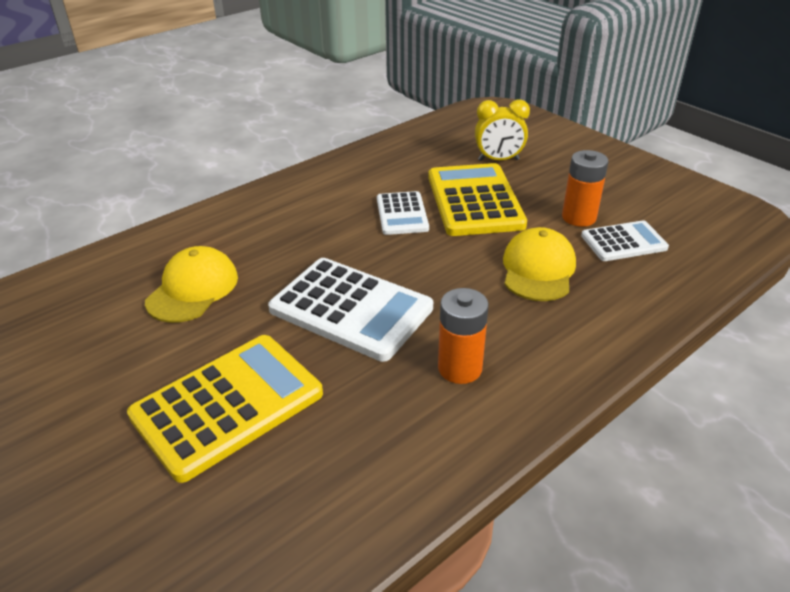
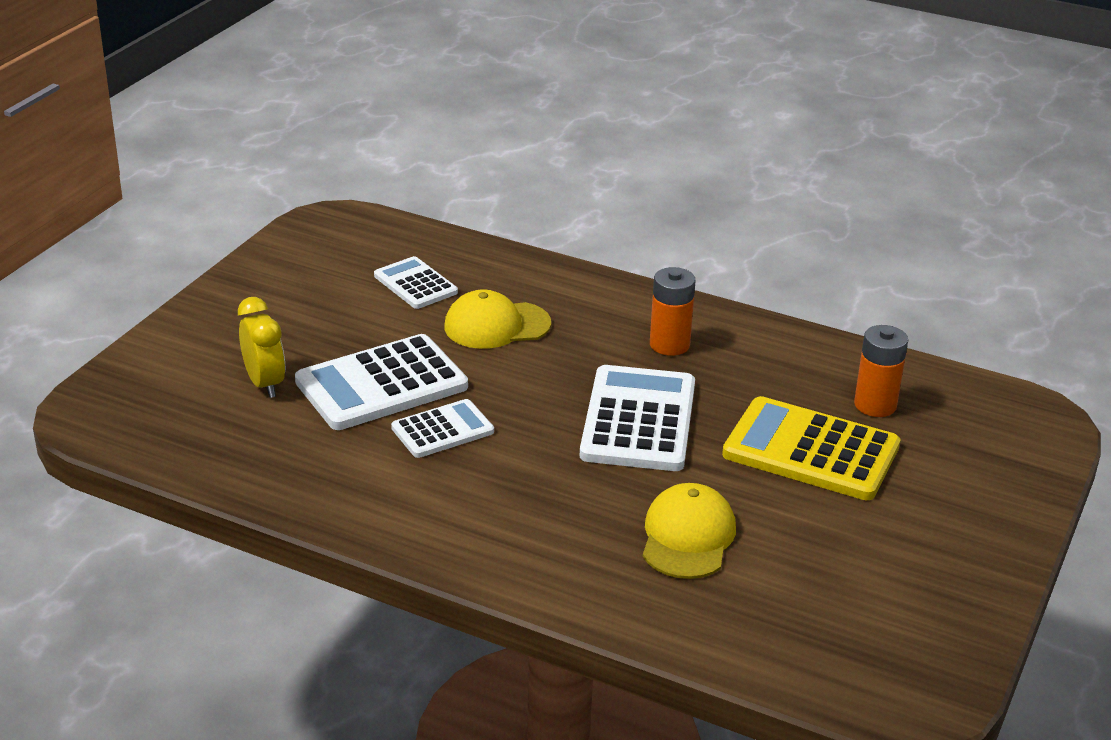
camera: 115 degrees left, 5 degrees down
(193, 289) = (688, 537): yellow cap -> yellow cap turned 105 degrees clockwise
(474, 201) = (381, 384): yellow calculator -> white calculator
(578, 217) = (381, 313): orange battery -> orange battery (875, 405)

